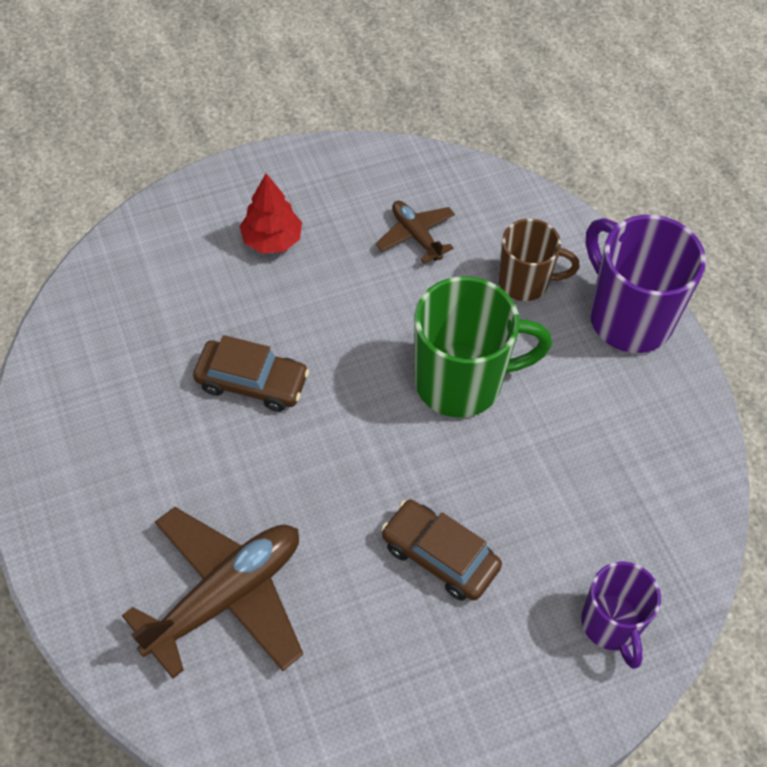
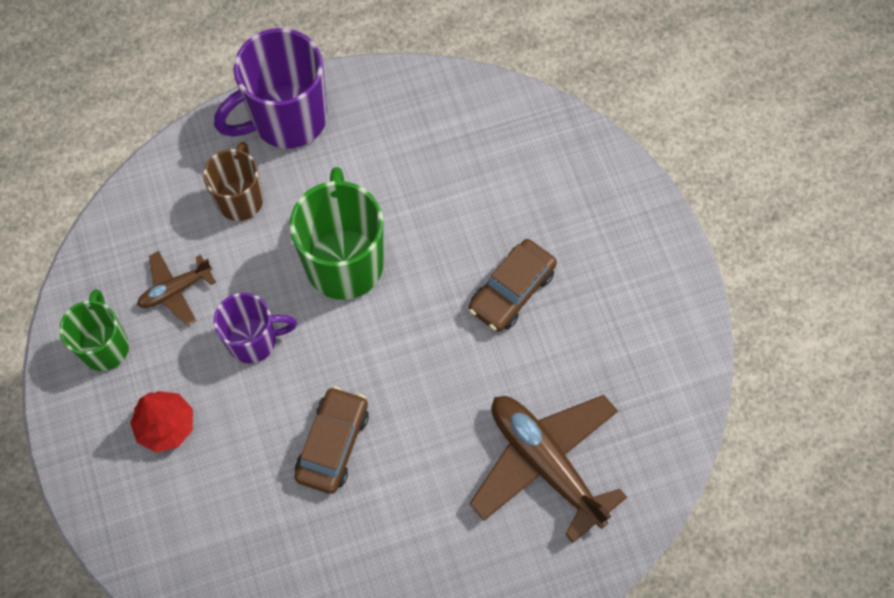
camera: 85 degrees left, 10 degrees up
(353, 185) = (105, 346): none -> green mug
(611, 625) = (571, 170): purple mug -> purple mug (254, 340)

